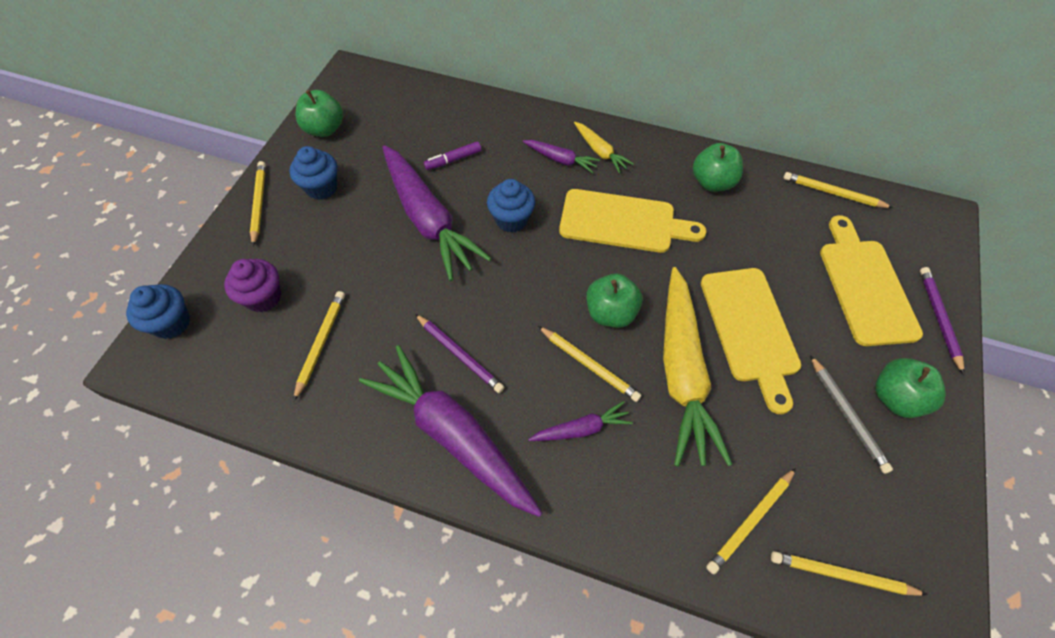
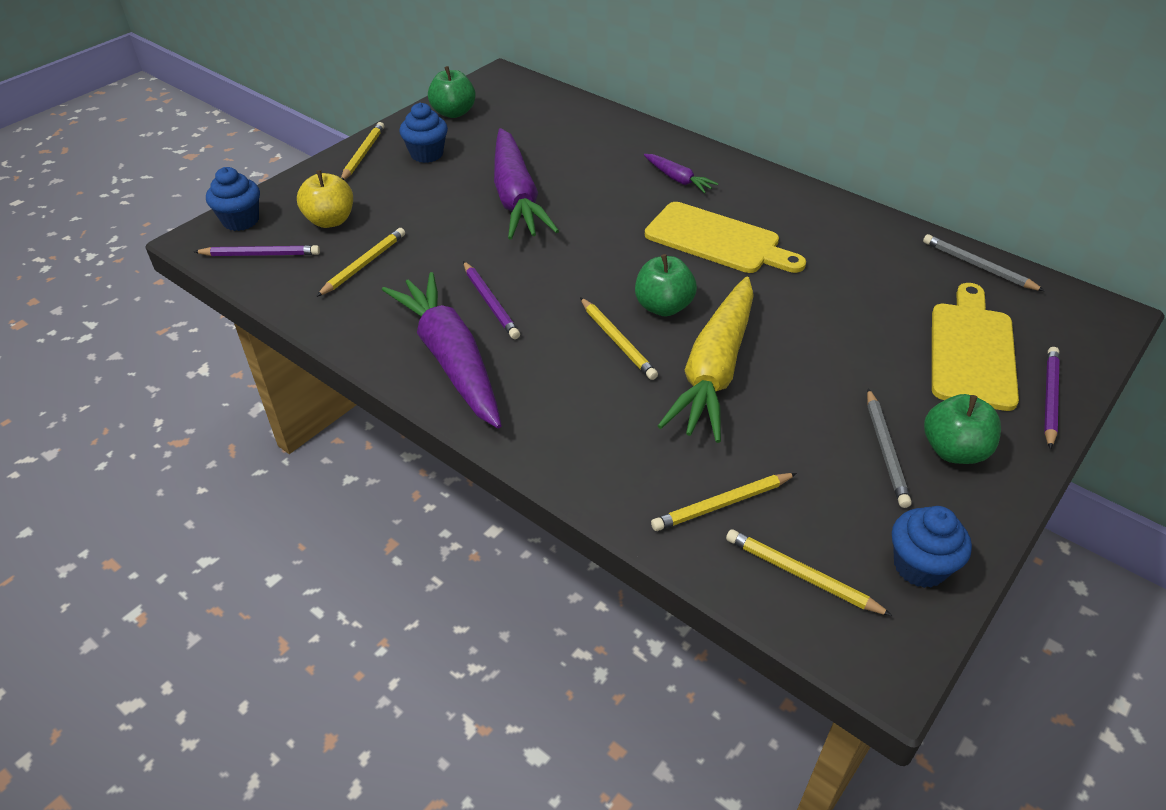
camera: 20 degrees right, 15 degrees down
(212, 361) = (261, 255): none -> purple pencil
(263, 297) = (330, 220): purple cupcake -> yellow apple
(453, 160) = (566, 158): purple marker -> none
(511, 219) = (600, 214): blue cupcake -> blue cupcake (919, 566)
(581, 429) = (581, 387): purple carrot -> none
(600, 151) = (724, 181): yellow carrot -> none
(712, 182) = (837, 229): green apple -> none
(750, 329) = (811, 354): yellow cutting board -> none
(833, 193) = (978, 266): yellow pencil -> grey pencil

